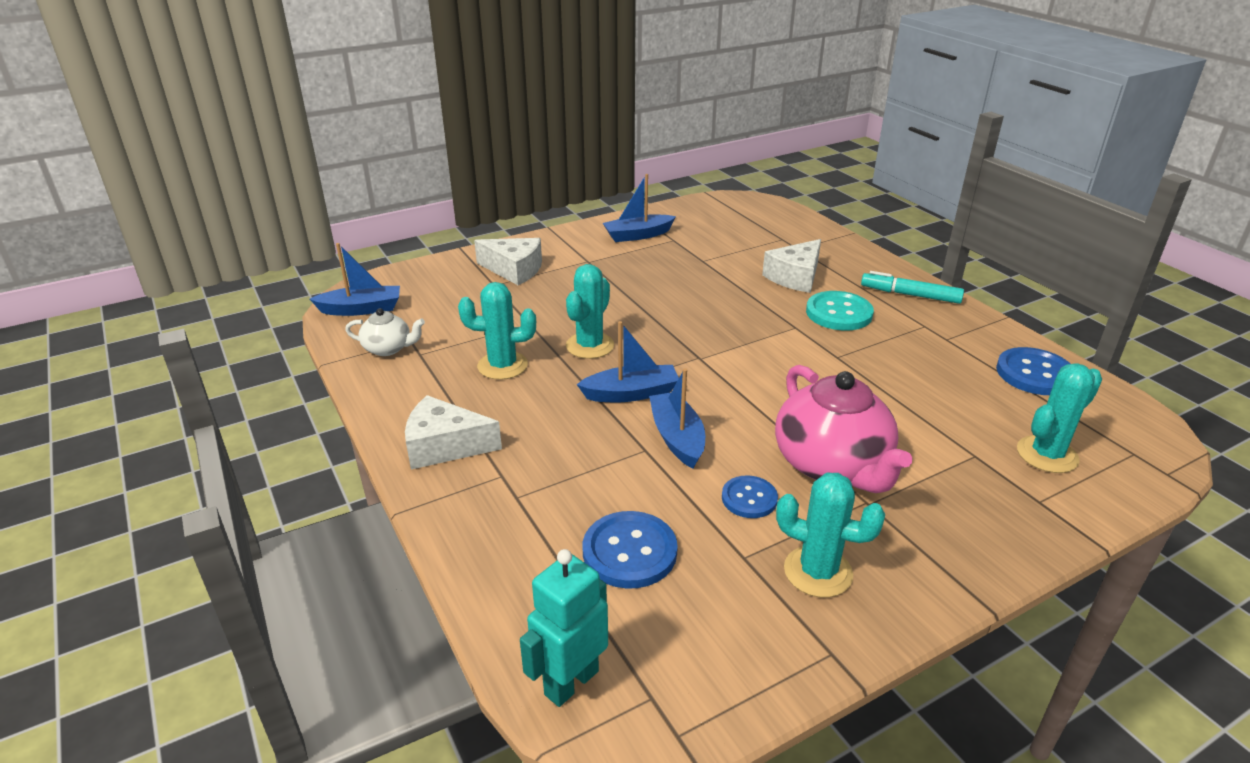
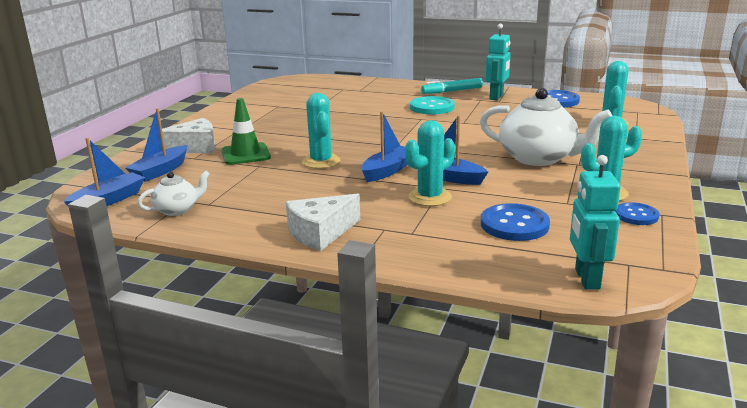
camera: 40 degrees left, 10 degrees down
(502, 366) = (282, 188): turquoise cactus -> turquoise cactus (430, 197)
(541, 301) = (245, 154): none -> green traffic cone
(638, 235) = (250, 110): blue boat -> blue boat (160, 171)
(749, 498) = (528, 183): blue button -> blue button (636, 215)
(795, 277) = (381, 101): white cheese -> none
(832, 465) = (539, 158): pink teapot -> white teapot
(955, 330) = (496, 97): none -> turquoise robot

